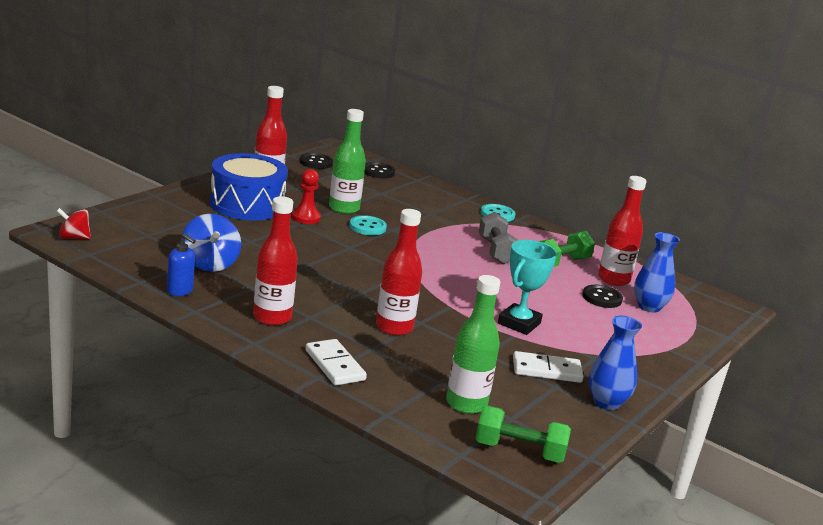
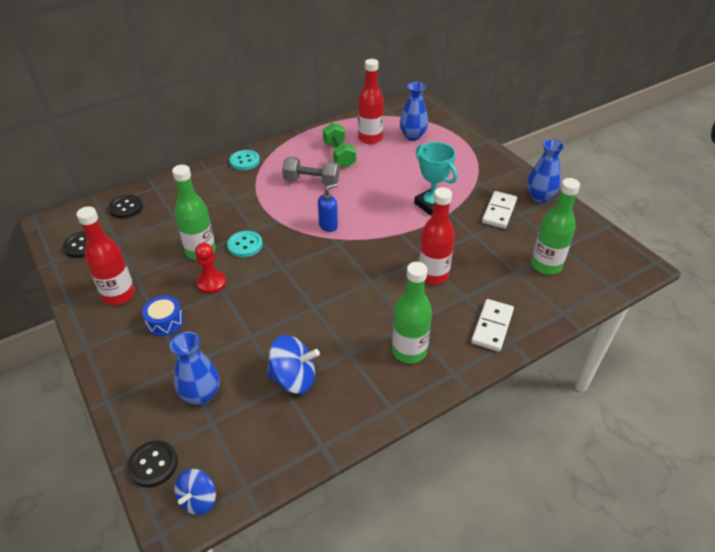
camera: 65 degrees left, 20 degrees up
(73, 237) = (198, 499): red spinning top -> blue spinning top
(174, 227) = (201, 395): none -> blue vase
(180, 291) = (348, 413): blue soap dispenser -> blue soap dispenser (328, 225)
(247, 205) = (165, 322): blue drum -> blue drum, size x0.46
(272, 317) = (409, 351): red bottle -> green bottle
(334, 365) = (492, 327): white domino -> white domino turned 60 degrees counterclockwise
(519, 451) = (603, 256): green dumbbell -> none
(602, 298) = (397, 153): black button -> black button (153, 464)

